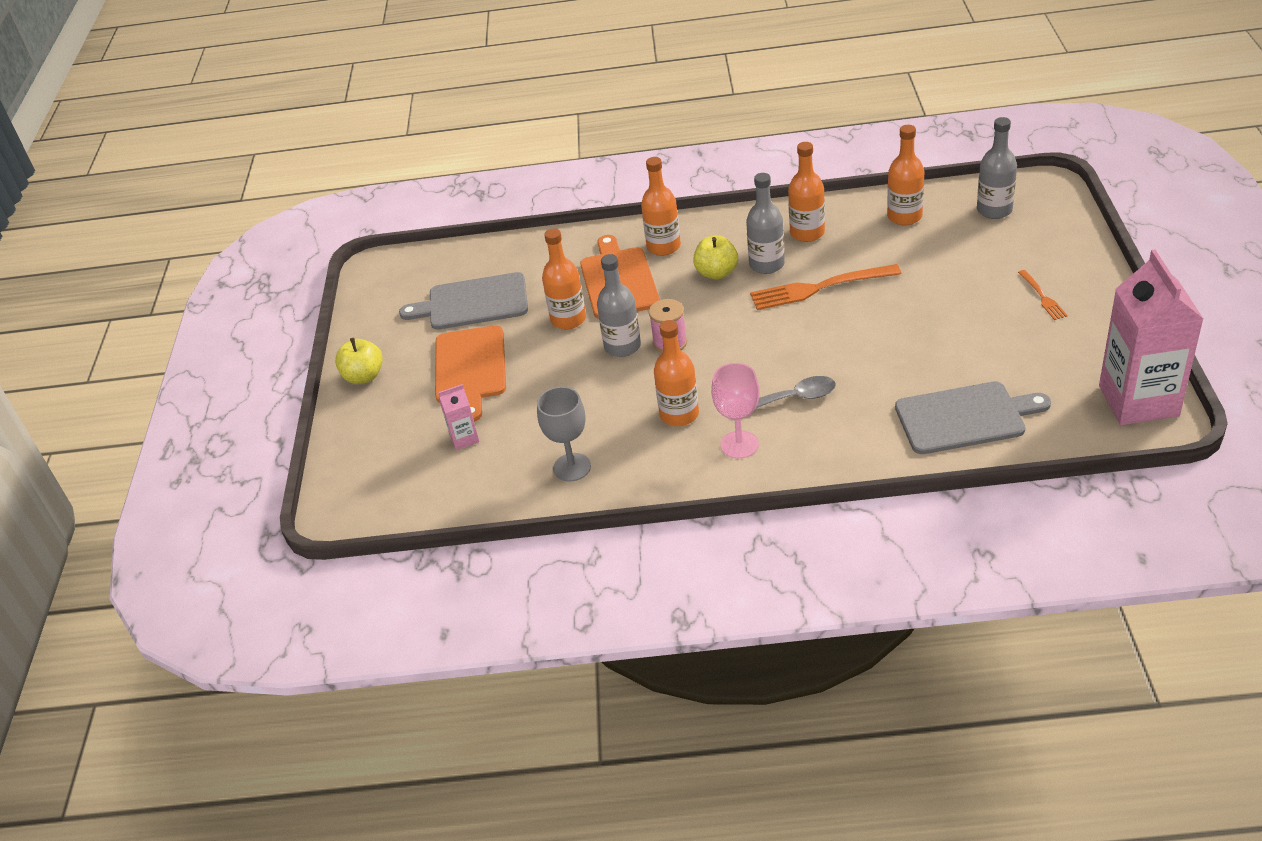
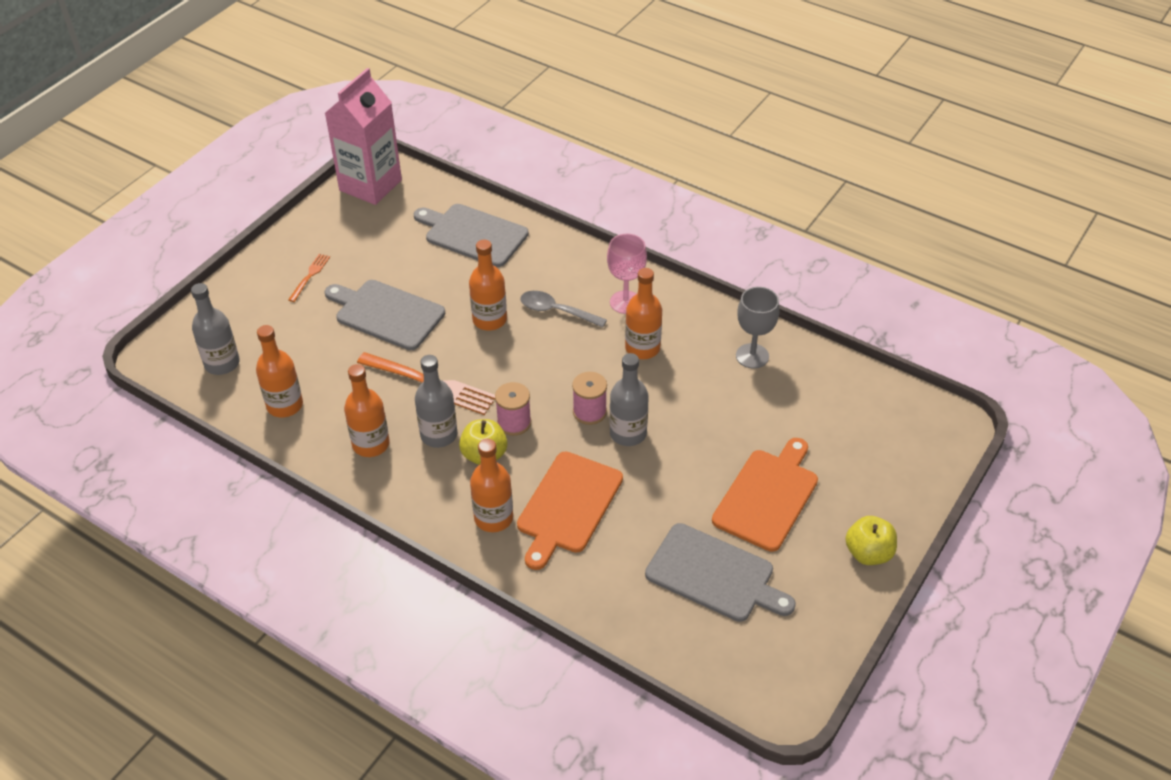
camera: 150 degrees left, 5 degrees up
(464, 438) = (816, 430): pink carton -> none
(568, 319) = (646, 492): orange bottle -> orange bottle (489, 320)
(720, 302) = (514, 422): none -> pink spool
(932, 310) = (386, 314): none -> grey cutting board

